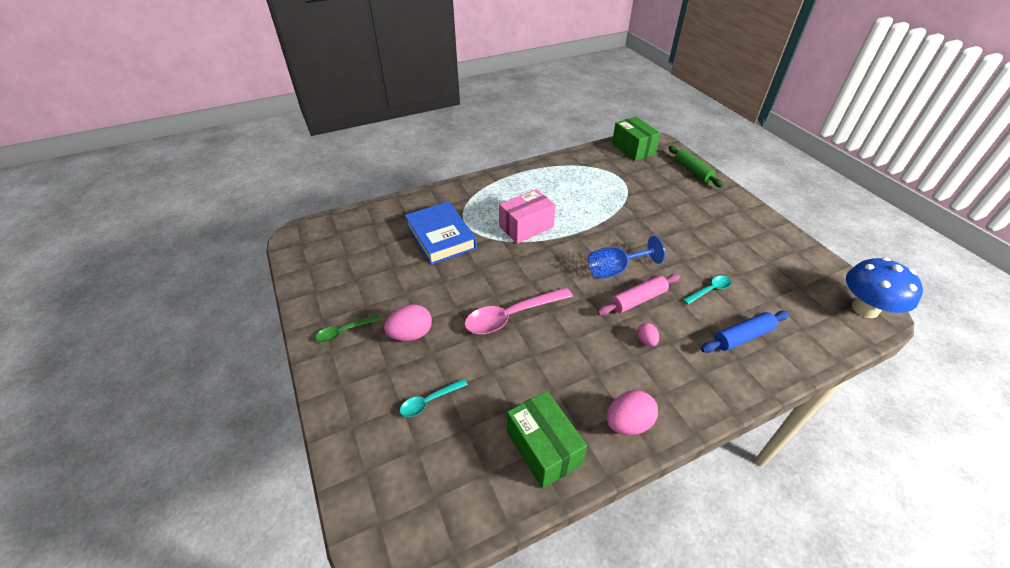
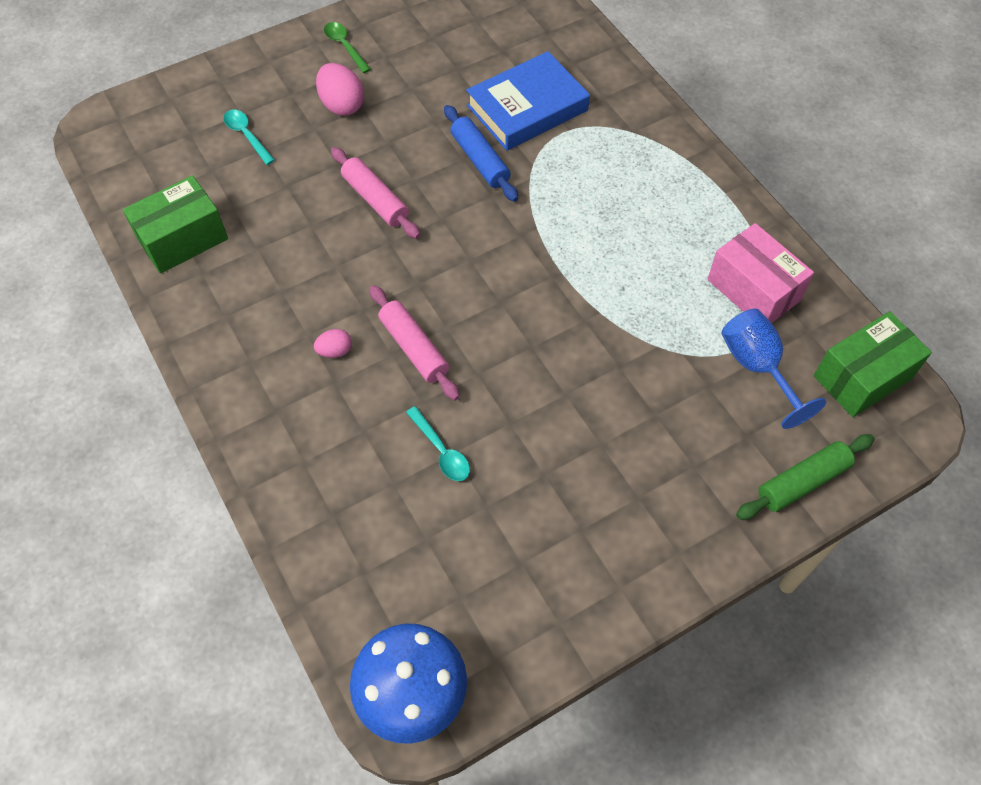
camera: 85 degrees right, 15 degrees up
(511, 316) = (375, 200): pink spoon -> pink rolling pin
(526, 227) = (567, 207): pink box -> pink box (753, 290)
(615, 270) = (477, 322): blue goblet -> blue goblet (757, 367)
(628, 423) = (208, 320): pink egg -> none
(743, 337) = (344, 478): blue rolling pin -> blue rolling pin (480, 160)

